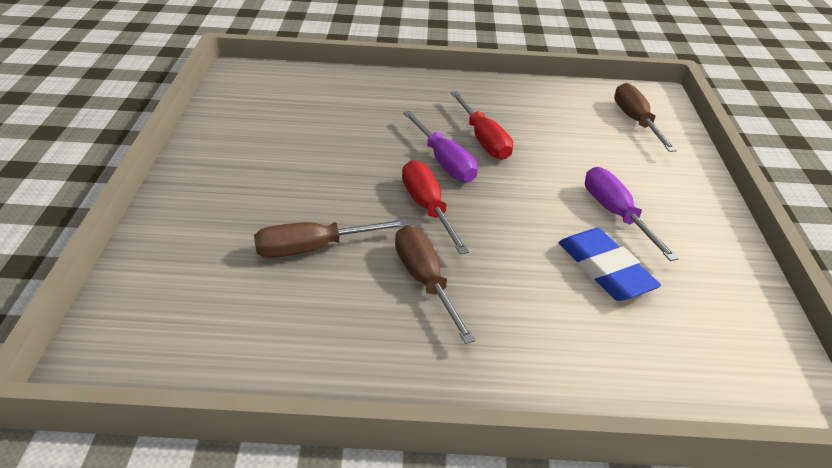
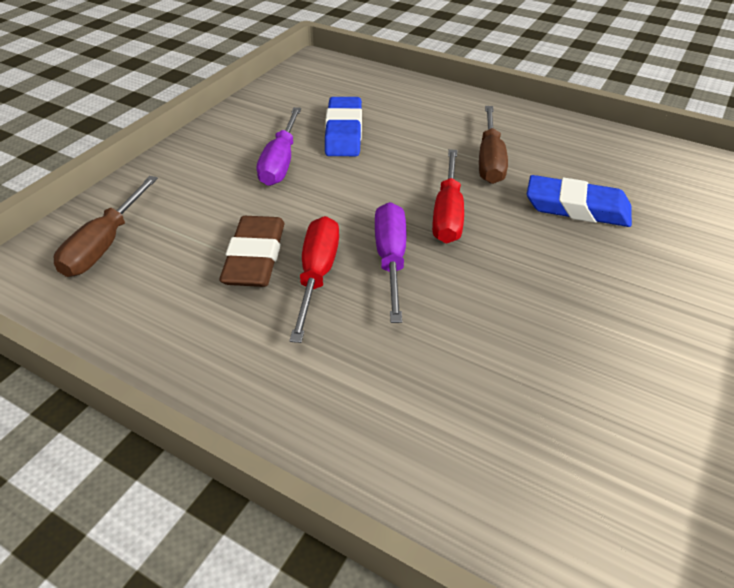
camera: 150 degrees left, 5 degrees up
(313, 248) = (577, 208): brown screwdriver -> blue eraser
(535, 139) = (255, 257): none -> brown eraser

